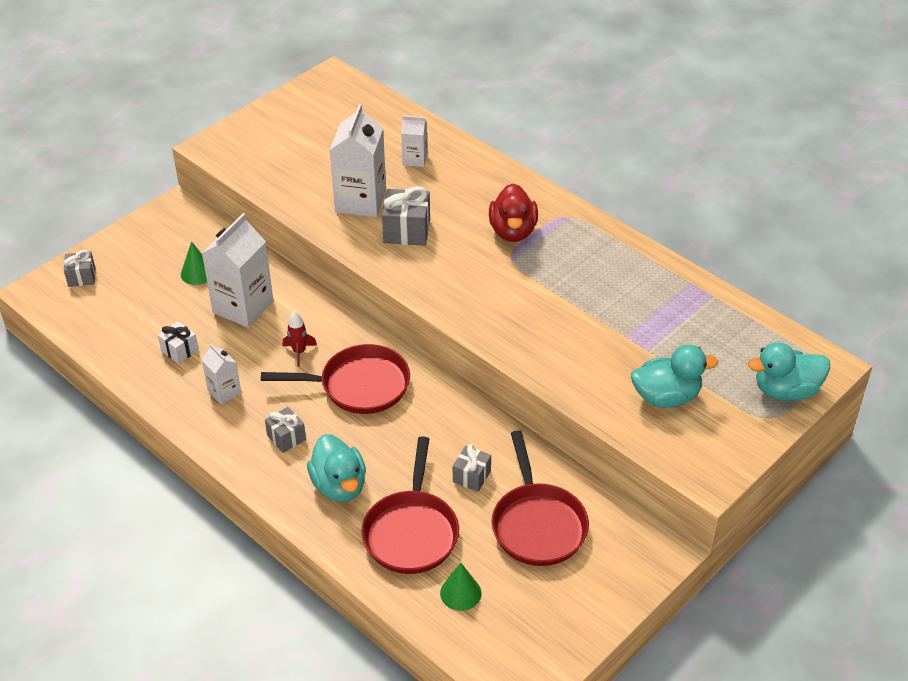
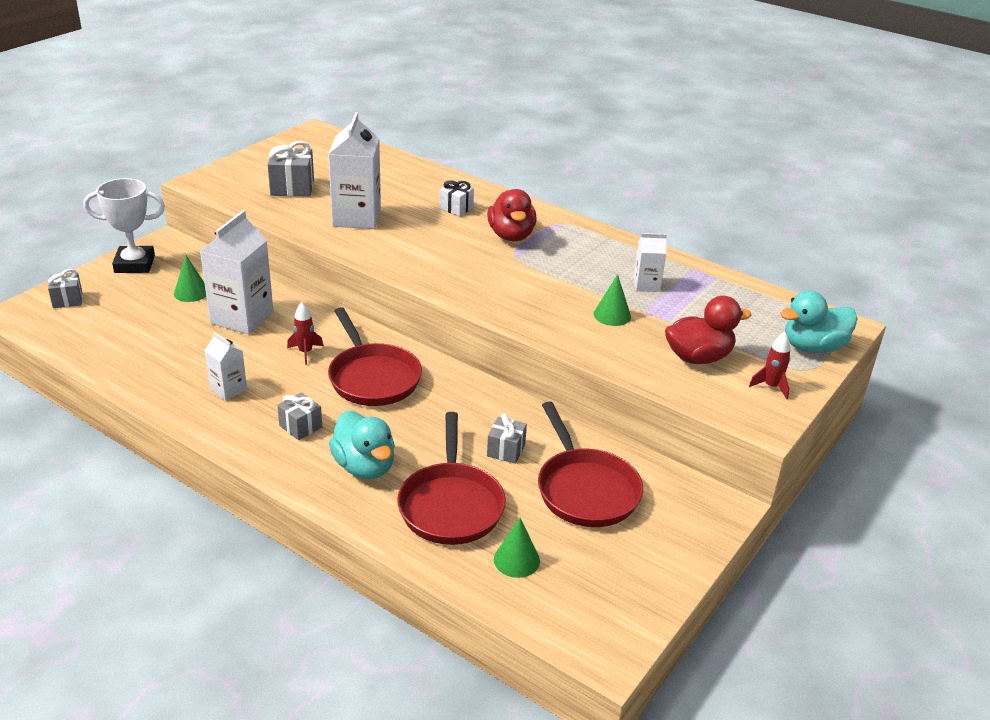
camera: 10 degrees left, 10 degrees down
(145, 235) = (134, 264): none -> white trophy
(180, 351) = (177, 356): white gift -> white gift (456, 208)
(359, 386) = (372, 378): red pan -> red pan turned 75 degrees clockwise
(407, 231) = (406, 238): grey gift -> grey gift (292, 187)
(415, 159) = (405, 186): white carton -> white carton (646, 285)
(593, 340) = (612, 315): none -> green cone
(666, 397) = (698, 357): turquoise duck -> red duck
(729, 436) = (771, 387): none -> red rocket

